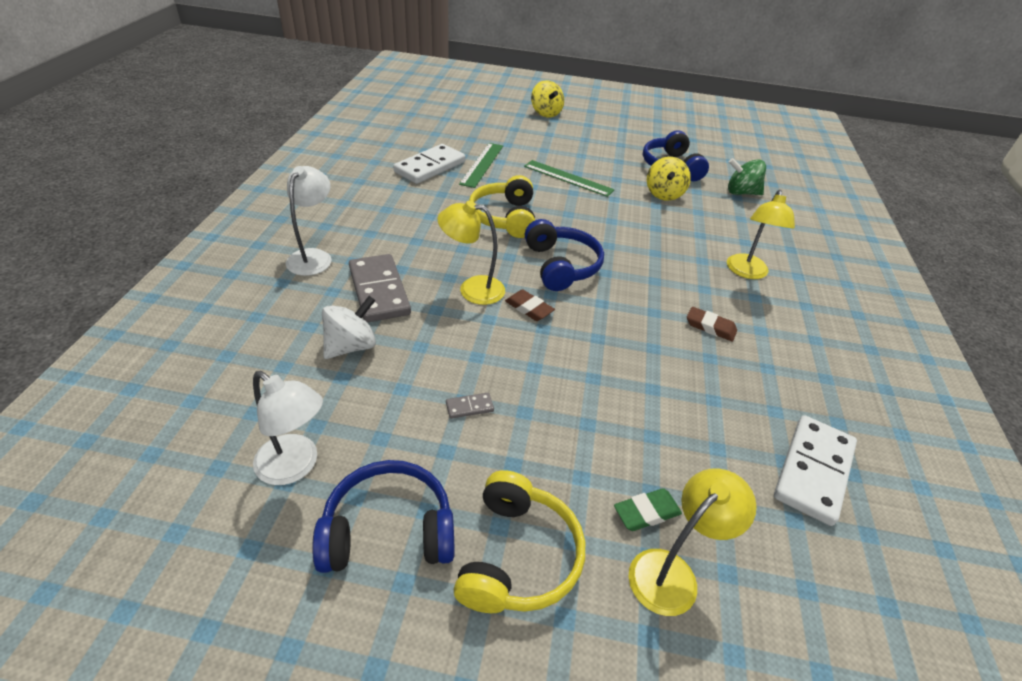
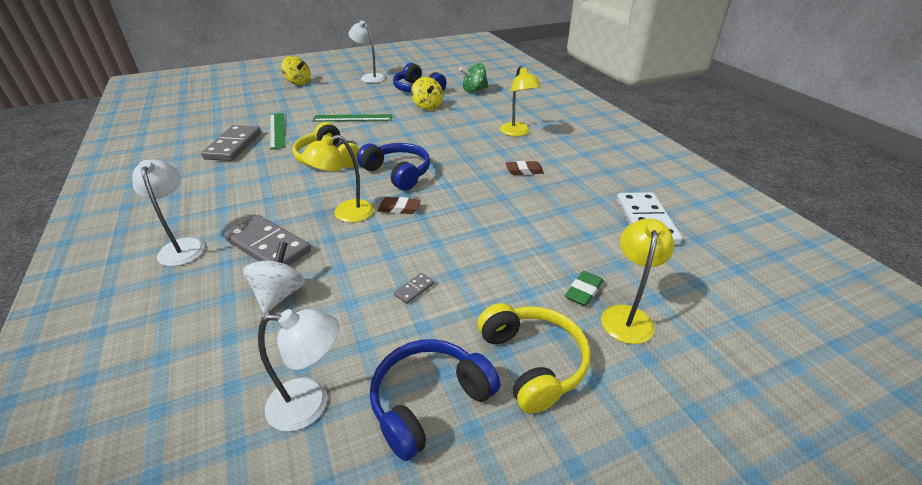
camera: 30 degrees left, 5 degrees down
(430, 167) = (234, 146): white domino -> grey domino
(628, 132) = (370, 77): none -> white lamp

